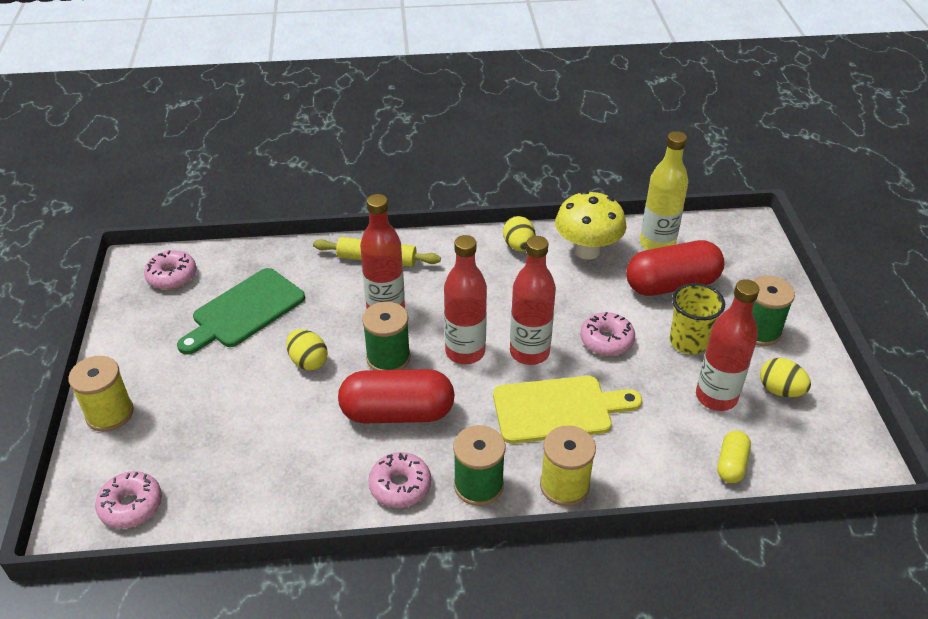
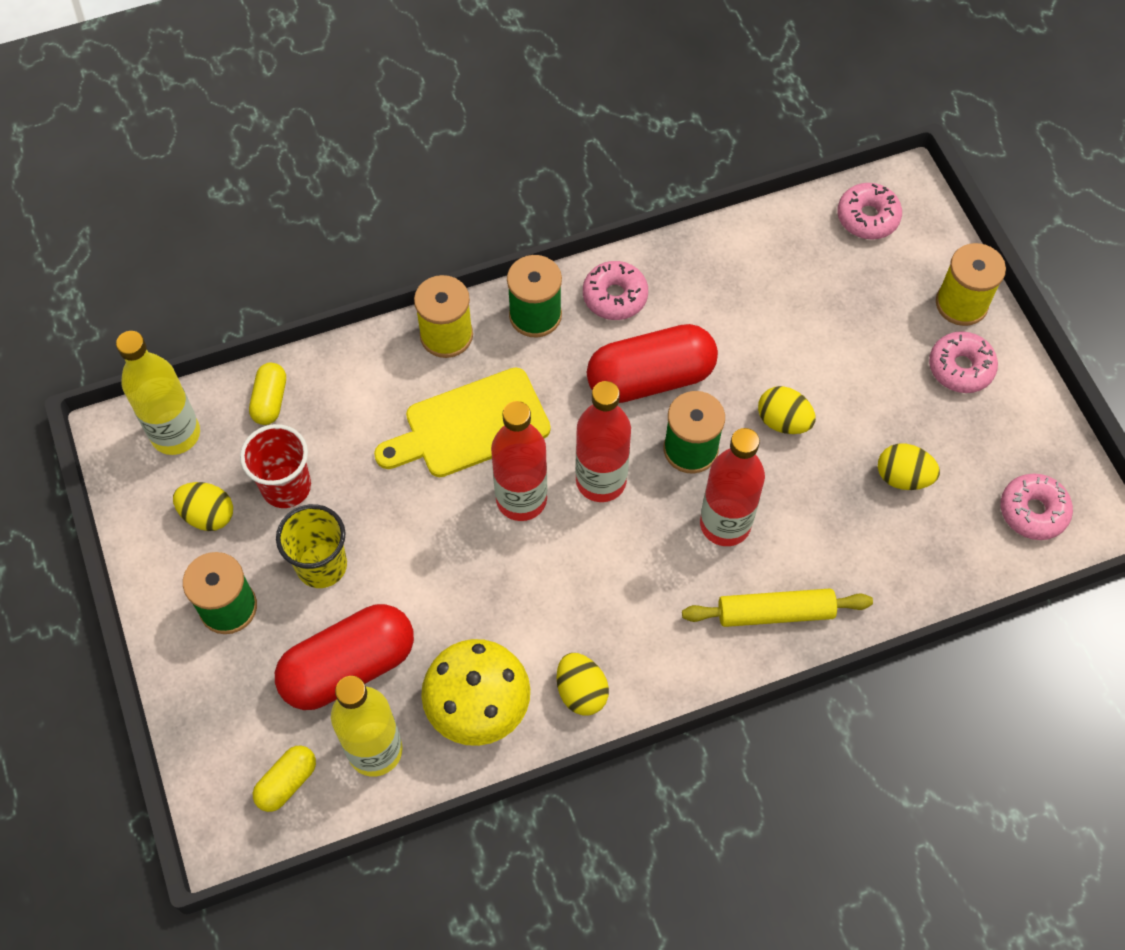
camera: 165 degrees right, 20 degrees up
(244, 311) = (903, 477): green cutting board -> yellow egg
(606, 340) = (427, 542): pink donut -> pink donut (960, 368)
(714, 240) = (287, 782): none -> yellow capsule
(716, 397) = (286, 487): red bottle -> red cup
(815, 455) = (176, 434): none -> yellow bottle

